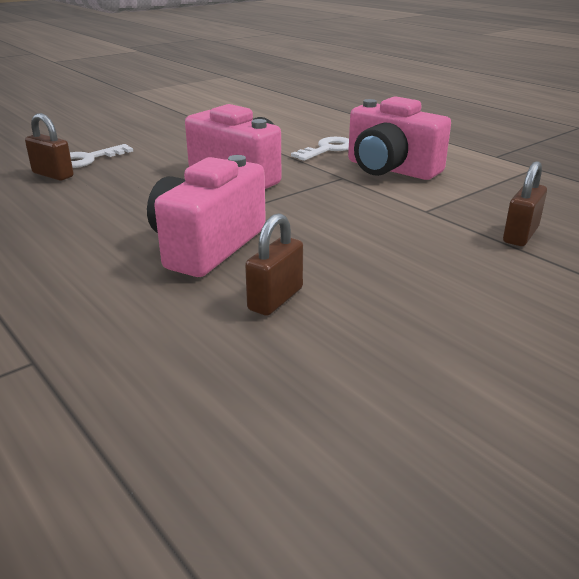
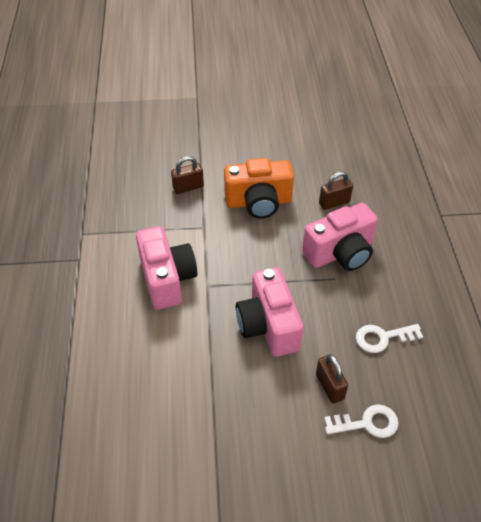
camera: 145 degrees left, 20 degrees up
(53, 175) = (402, 403): brown padlock -> brown padlock (329, 386)
(327, 149) = (172, 334): white key -> white key (382, 338)
(398, 255) = (258, 202): none -> orange camera

